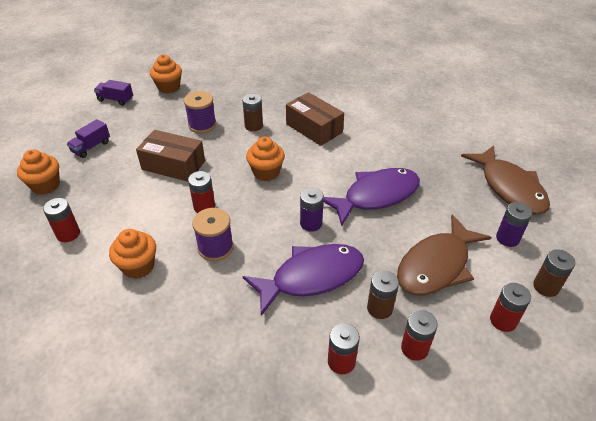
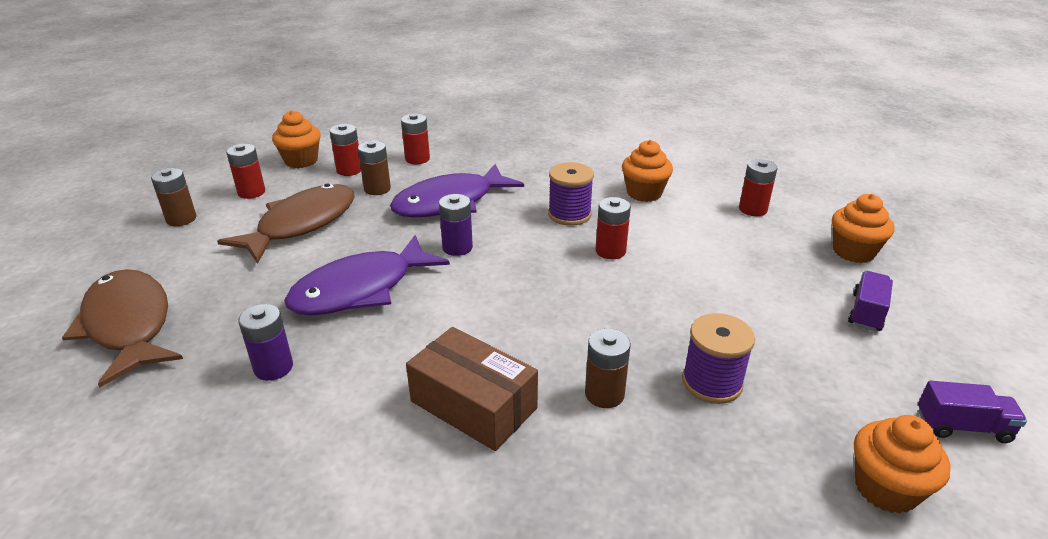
camera: 170 degrees right, 10 degrees down
(173, 165) = (699, 299): brown box -> none
(266, 172) = (542, 304): orange cupcake -> orange cupcake (301, 161)
(507, 238) = (190, 258): purple battery -> purple battery (273, 367)

